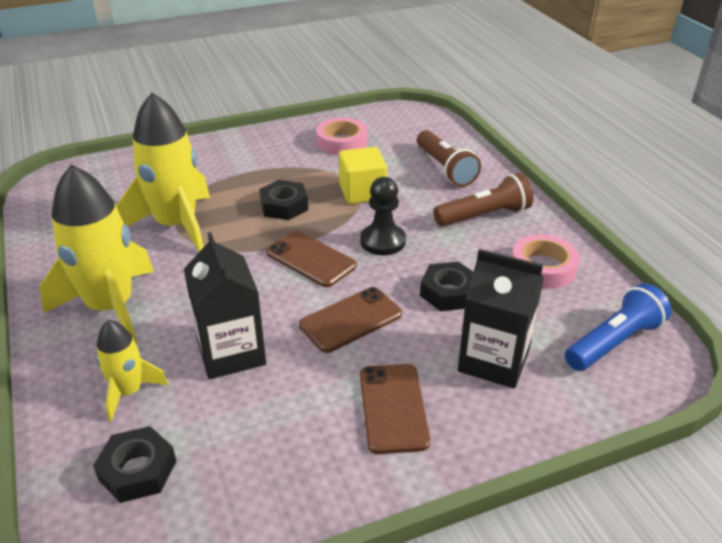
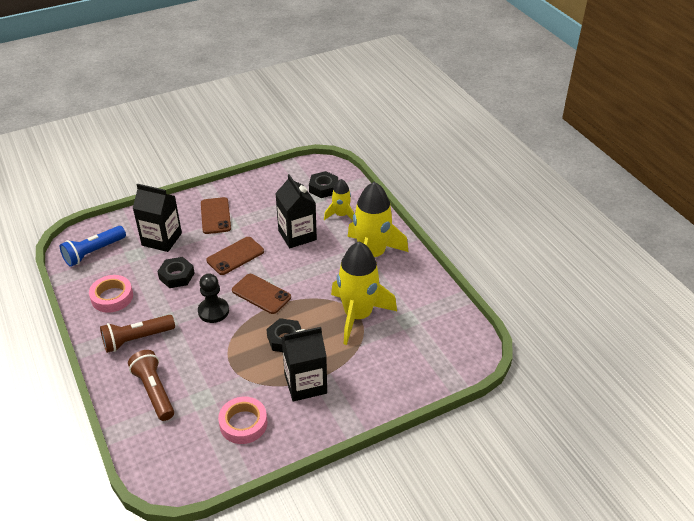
camera: 175 degrees right, 5 degrees up
(268, 166) = (305, 384): none -> black carton
(362, 192) = (226, 358): yellow cube -> none

